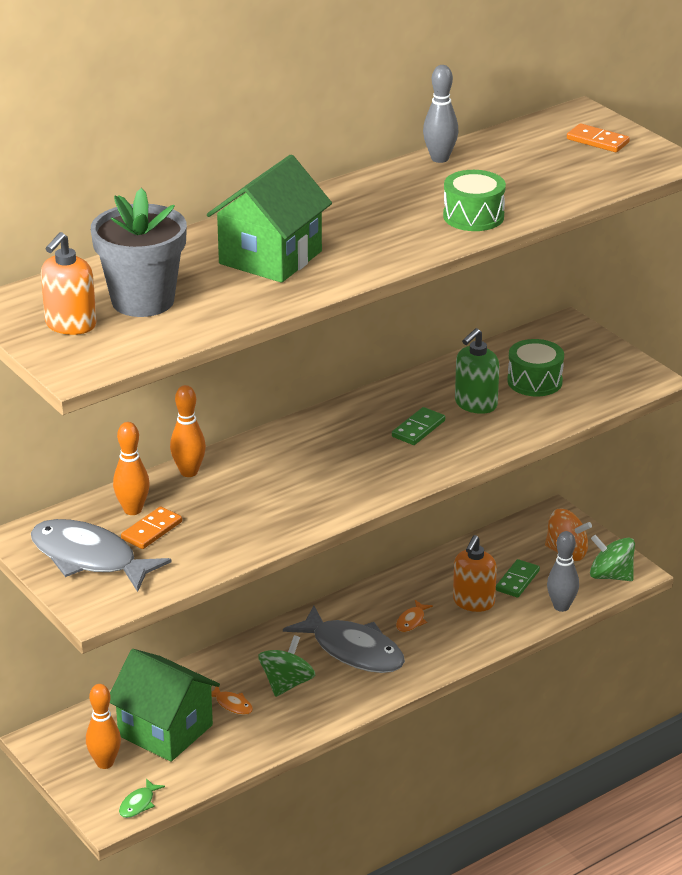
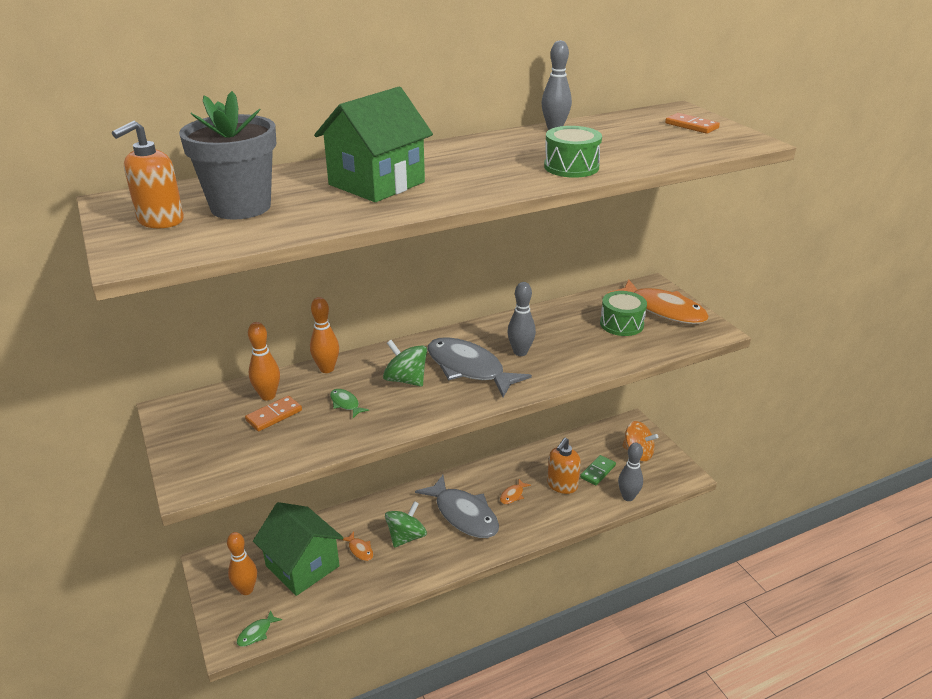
camera: 10 degrees right, 0 degrees up
(89, 558) = (210, 435): grey fish -> grey fish (468, 369)
(230, 509) = (345, 404): none -> green fish
(418, 429) = (520, 352): green domino -> grey bowling pin
(475, 404) = (571, 337): green soap dispenser -> none
(584, 358) = (663, 310): none -> orange fish
(610, 576) = (669, 476): green spinning top -> green spinning top (406, 380)

